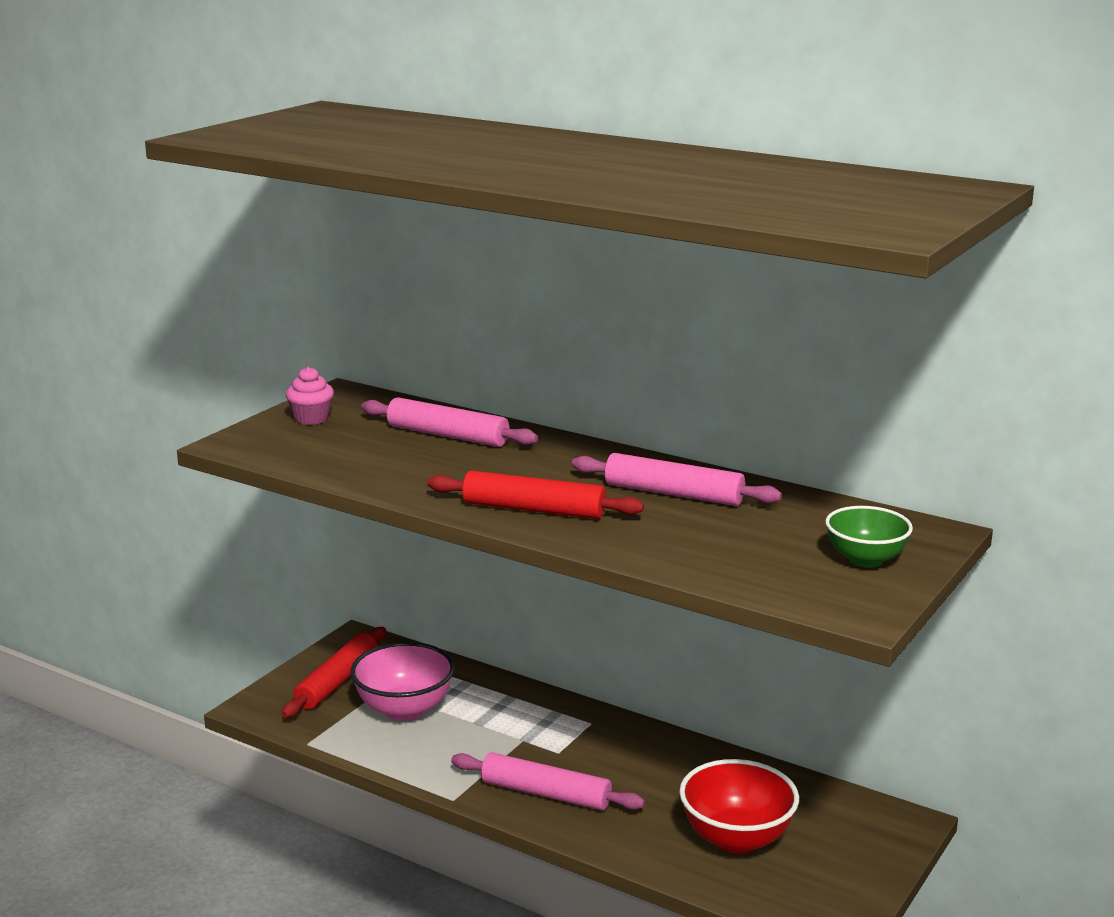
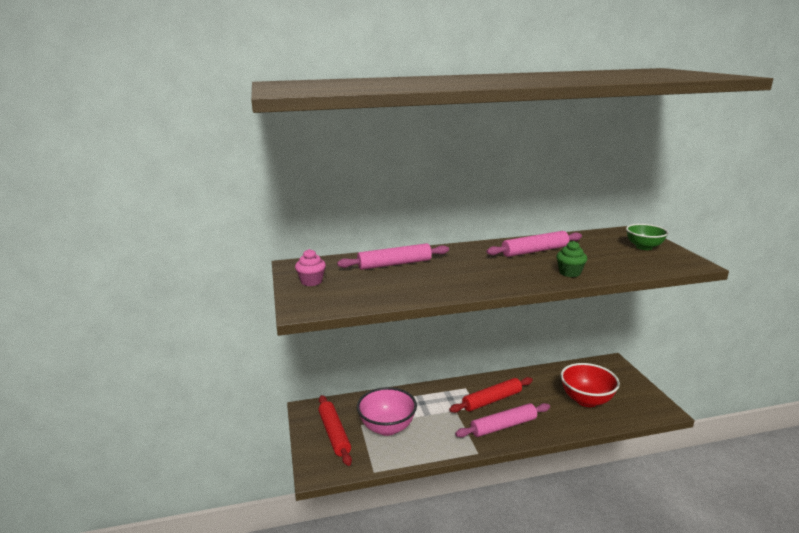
camera: 45 degrees left, 0 degrees up
(533, 509) = (510, 277): red rolling pin -> red rolling pin (492, 400)
(627, 539) = (570, 273): none -> green cupcake

